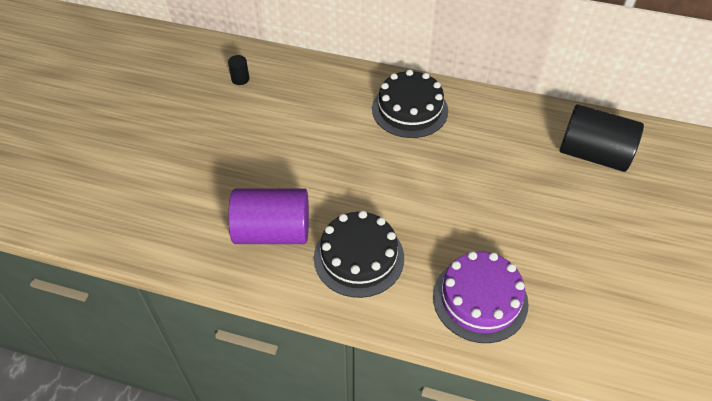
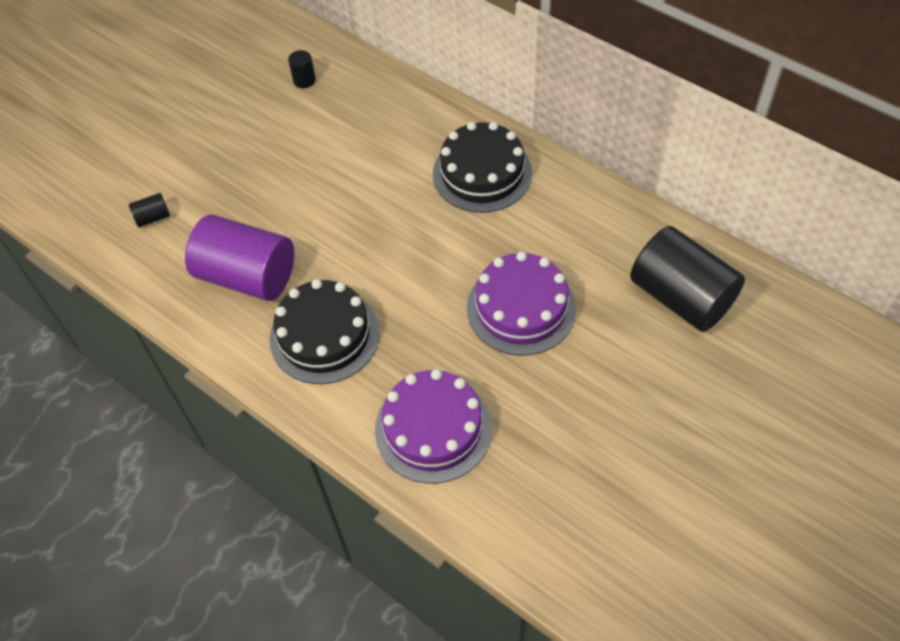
camera: 25 degrees right, 5 degrees up
(169, 210) = (153, 217): none -> black cylinder
(491, 193) = (521, 308): none -> purple cake

